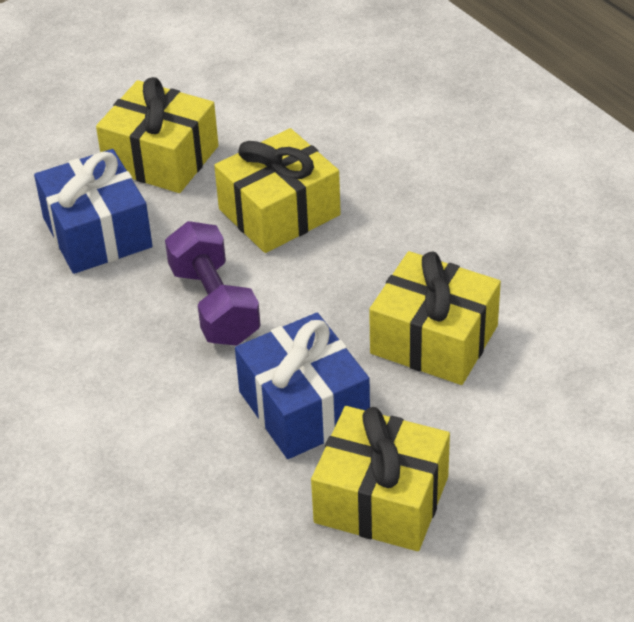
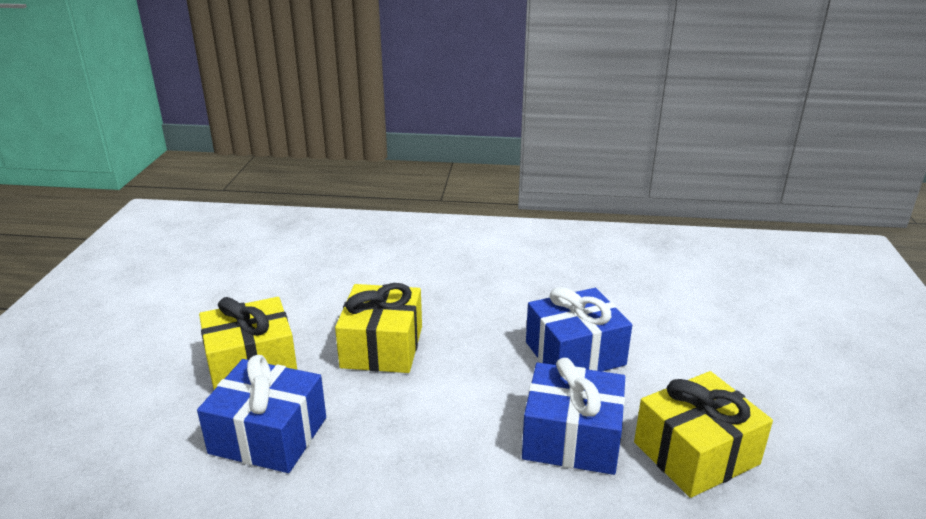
camera: 50 degrees left, 15 degrees down
(214, 304) = (423, 422): purple dumbbell -> none
(434, 339) = (575, 353): yellow gift -> blue gift

